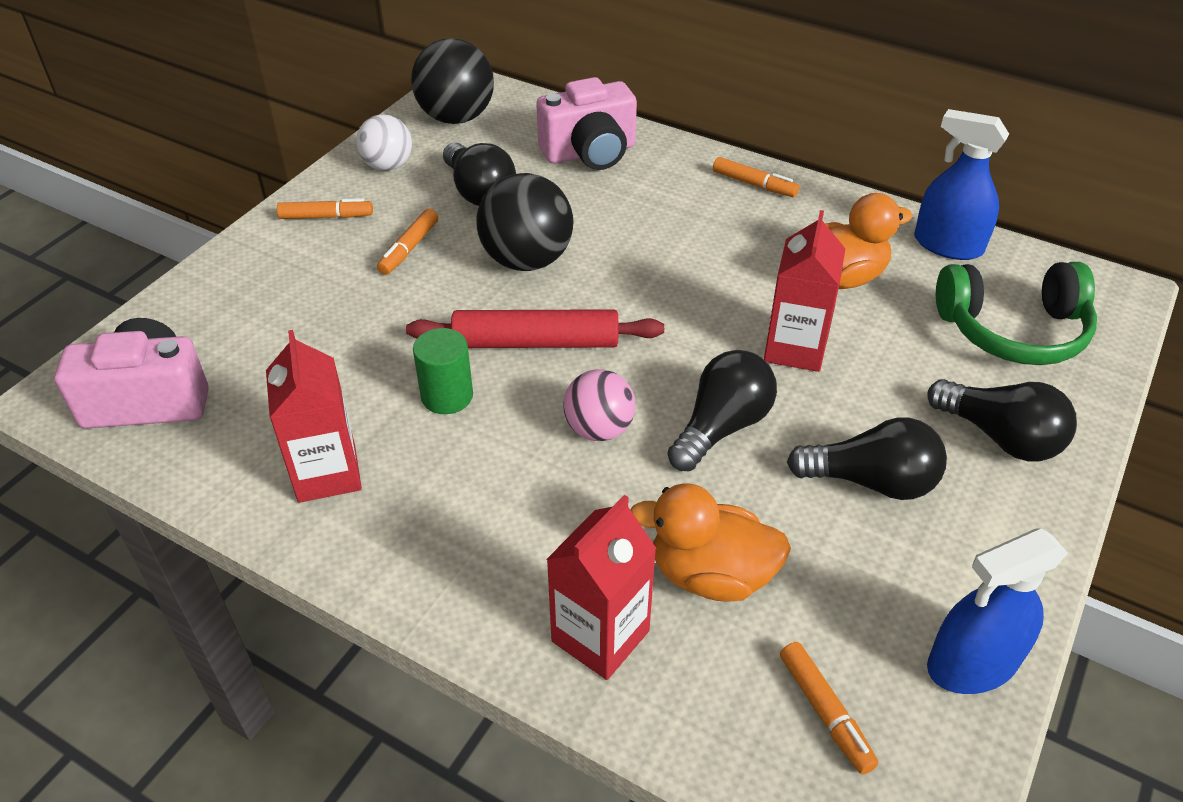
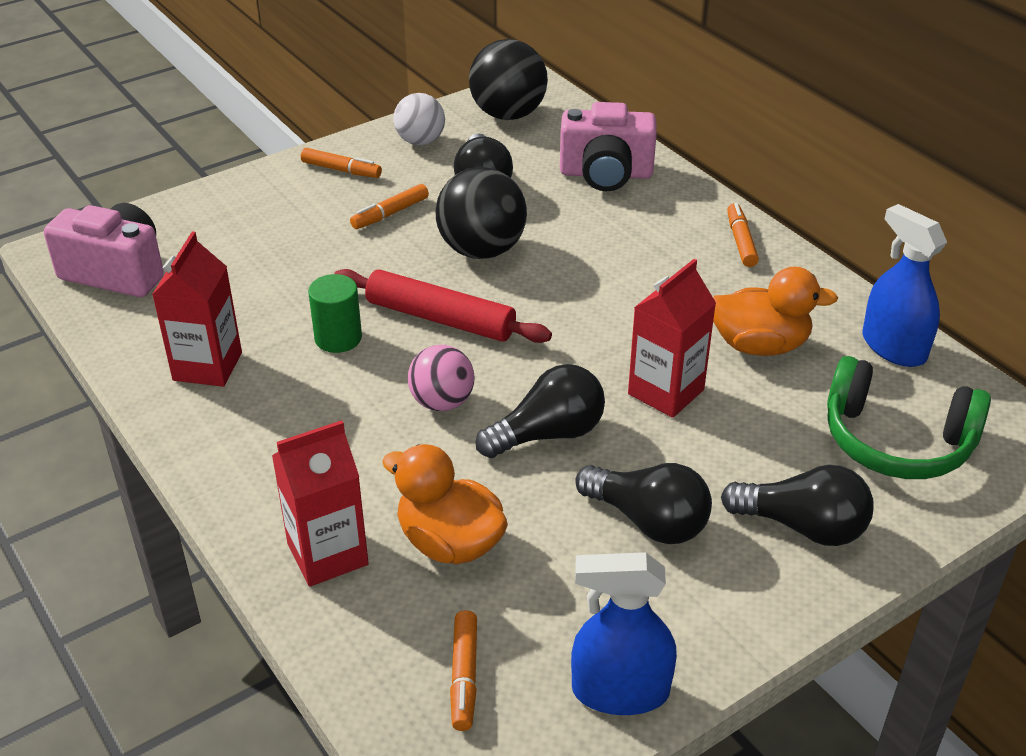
camera: 25 degrees right, 5 degrees down
(754, 184) = (740, 241): orange marker -> orange marker turned 150 degrees counterclockwise
(1000, 437) = (803, 526): black light bulb -> black light bulb turned 45 degrees counterclockwise

